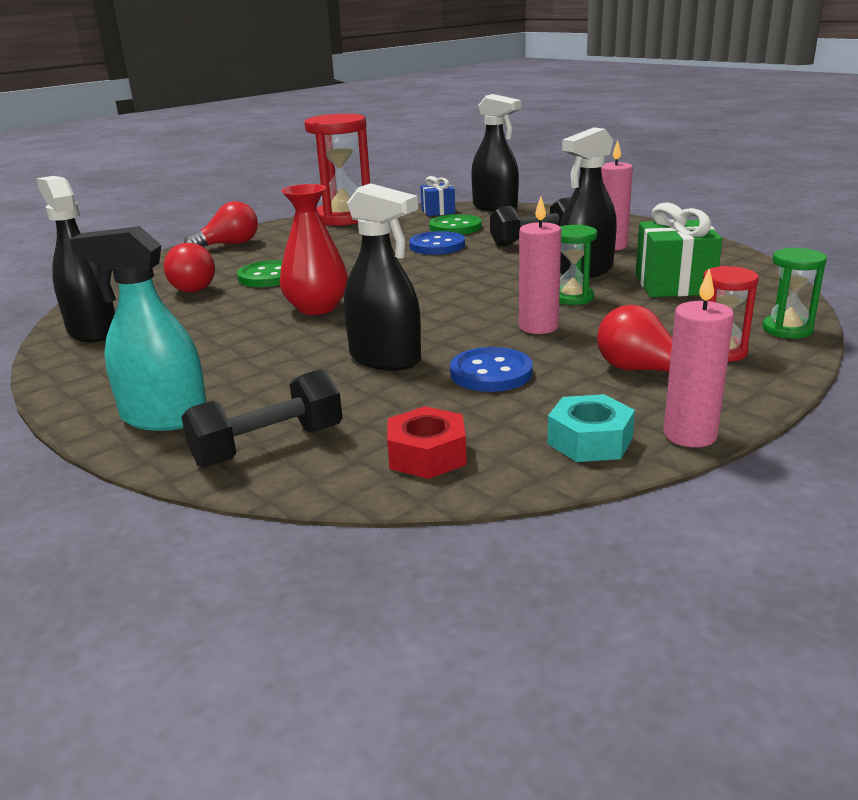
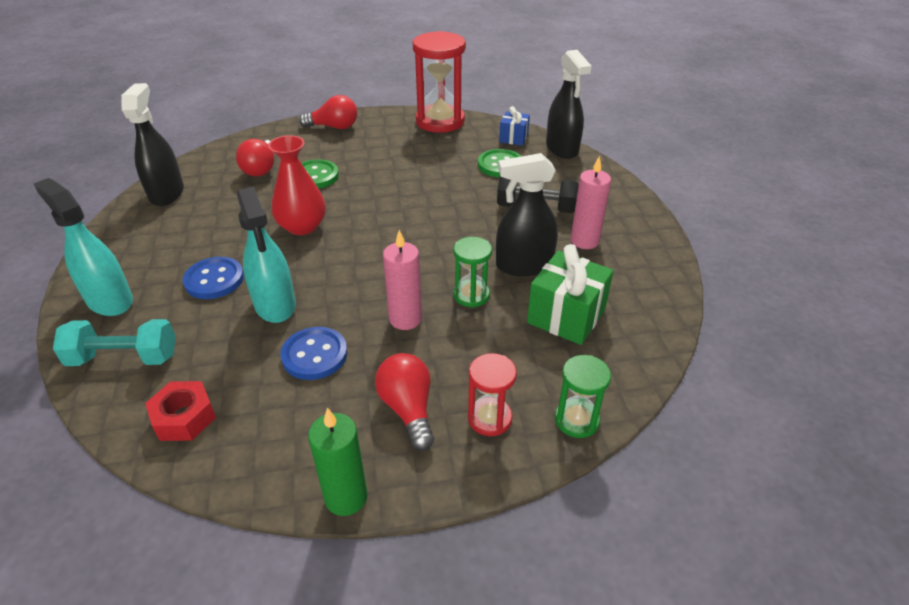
camera: 30 degrees right, 15 degrees up
(268, 446) = (124, 358): black dumbbell -> turquoise dumbbell
(385, 359) = (275, 305): black spray bottle -> turquoise spray bottle
(437, 246) = (459, 184): blue button -> blue button (214, 280)
(590, 441) = (282, 463): turquoise nut -> none
(690, 435) = (346, 497): pink candle -> green candle

